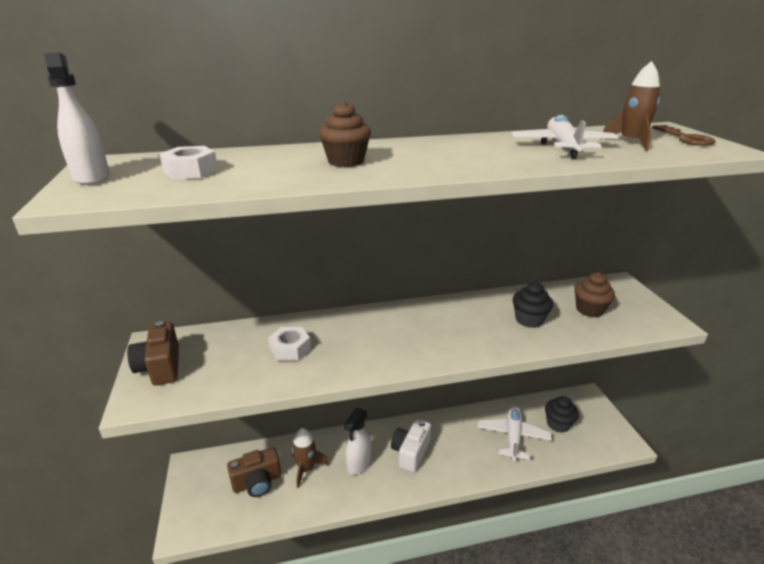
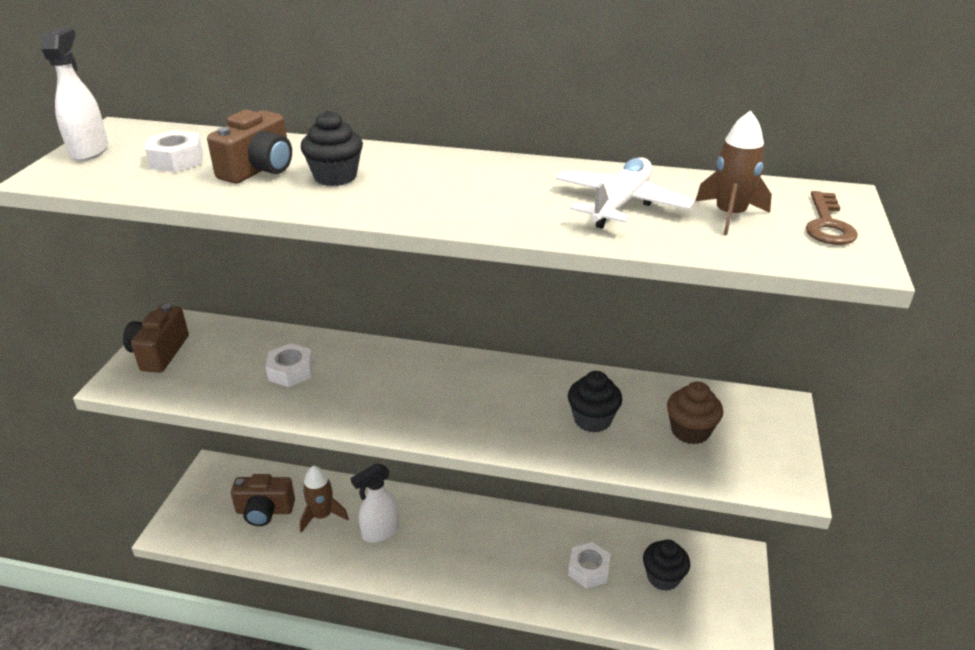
camera: 25 degrees right, 5 degrees up
(275, 166) = (259, 169): none -> brown camera
(346, 161) = (335, 177): brown cupcake -> black cupcake
(410, 452) = (447, 541): white camera -> none
(513, 436) = (588, 570): white plane -> white nut

